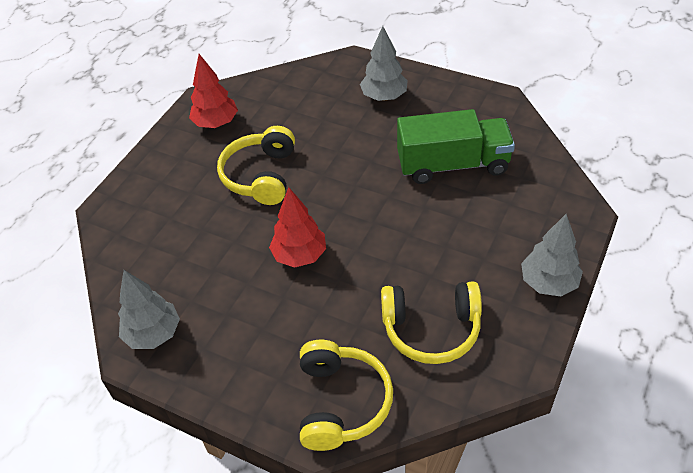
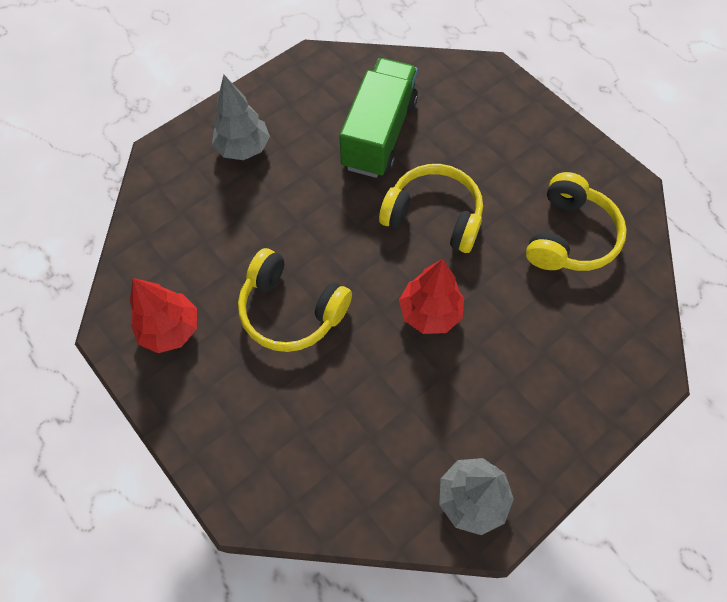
camera: 70 degrees left, 15 degrees up
(341, 402) = (622, 341): yellow headphones -> yellow headphones (433, 216)
(548, 283) = (555, 130): grey tree -> none

